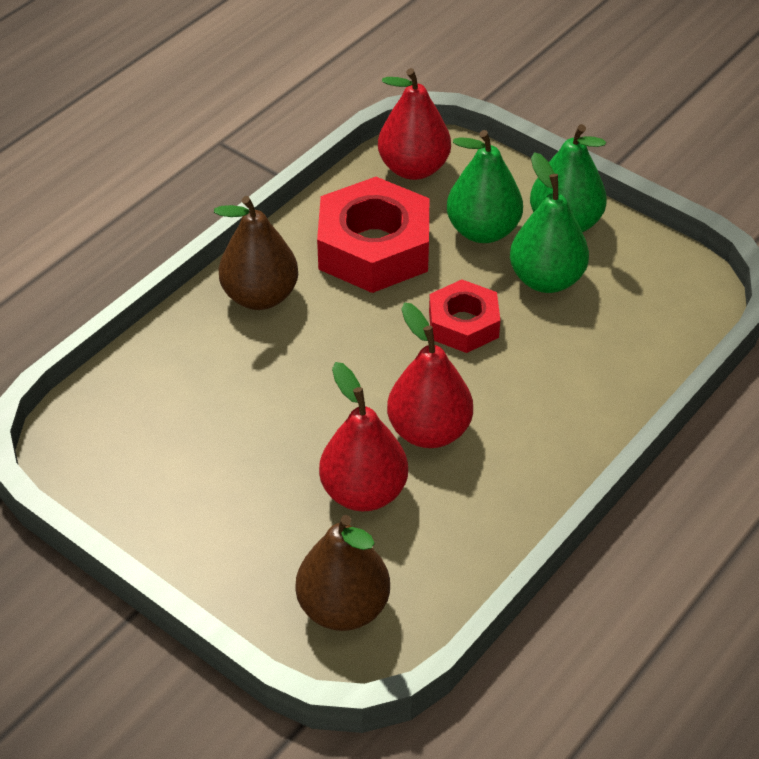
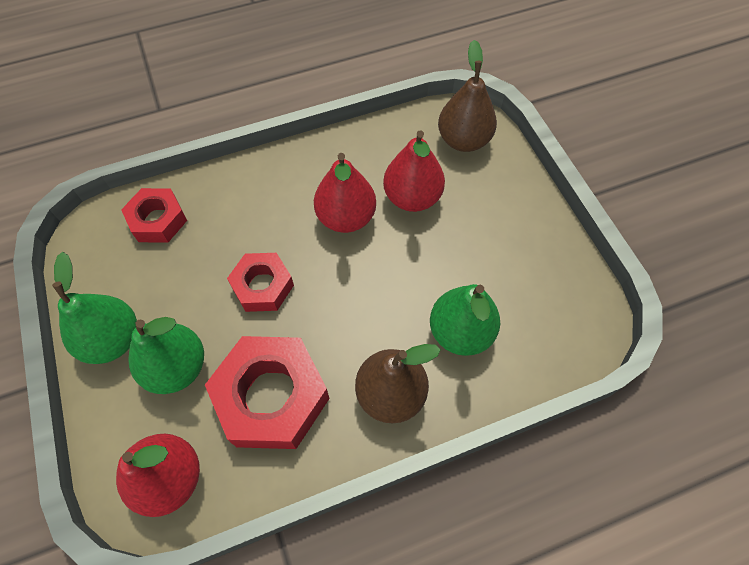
camera: 150 degrees left, 15 degrees up
(546, 279) = (175, 294): green pear -> green pear (460, 332)
(641, 332) = (158, 220): none -> red nut

